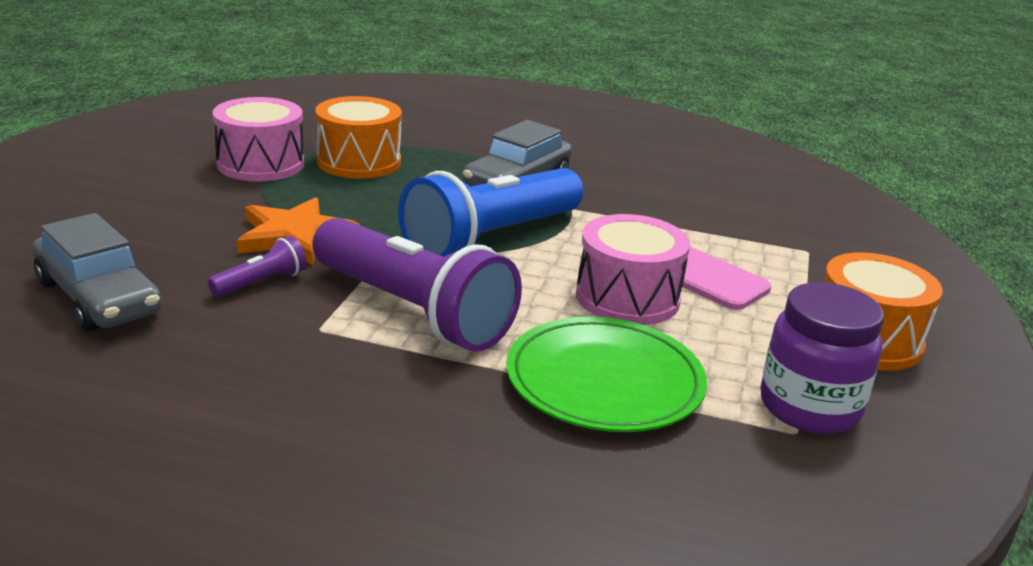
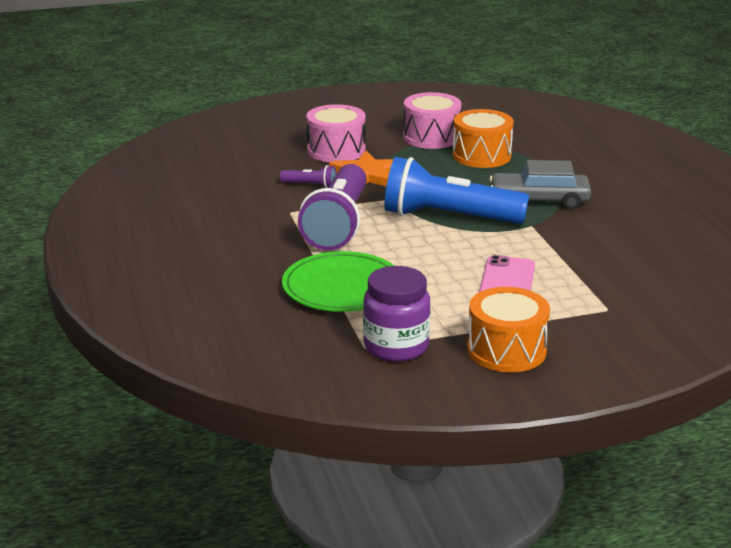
camera: 60 degrees right, 0 degrees up
(99, 298) = (247, 163): grey car -> none
(627, 297) = (441, 270): pink drum -> pink drum (336, 150)

